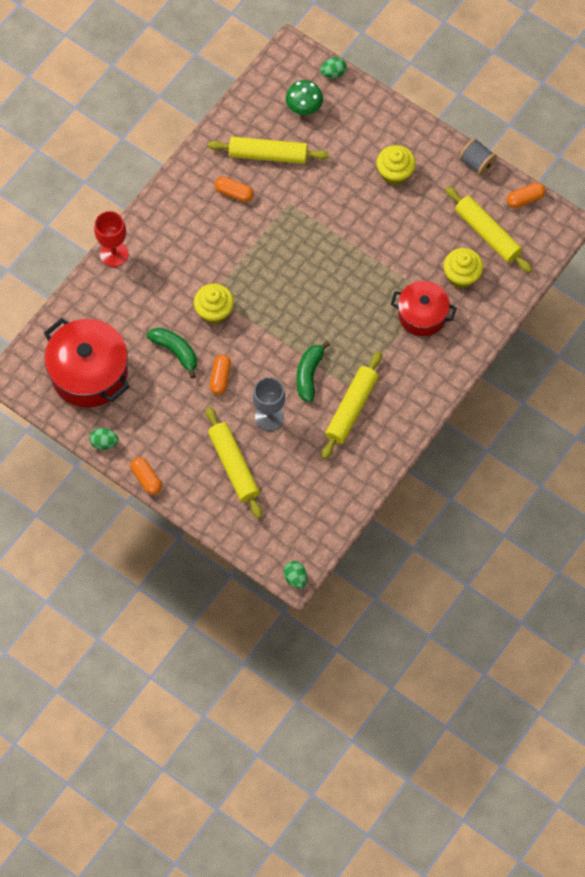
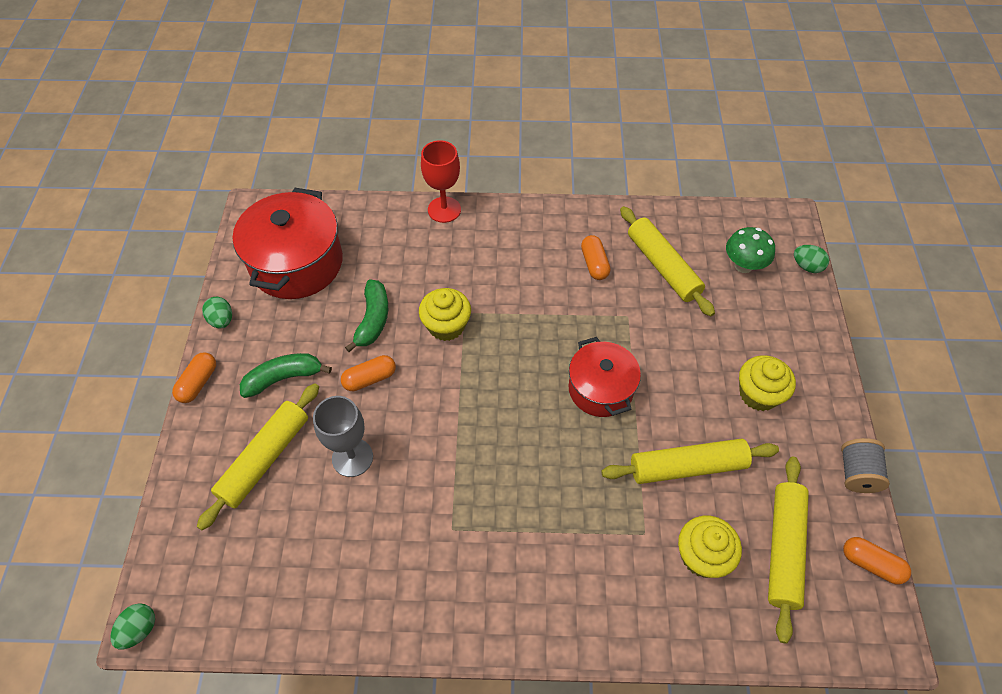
camera: 55 degrees right, 10 degrees down
(309, 374) = (437, 465): green banana -> green banana (284, 378)
(351, 408) = (424, 542): yellow rolling pin -> yellow rolling pin (687, 467)
(422, 315) = (611, 543): red pot -> red pot (600, 389)

